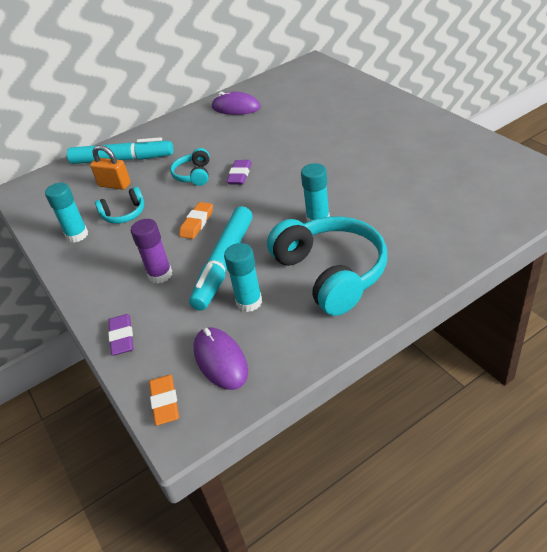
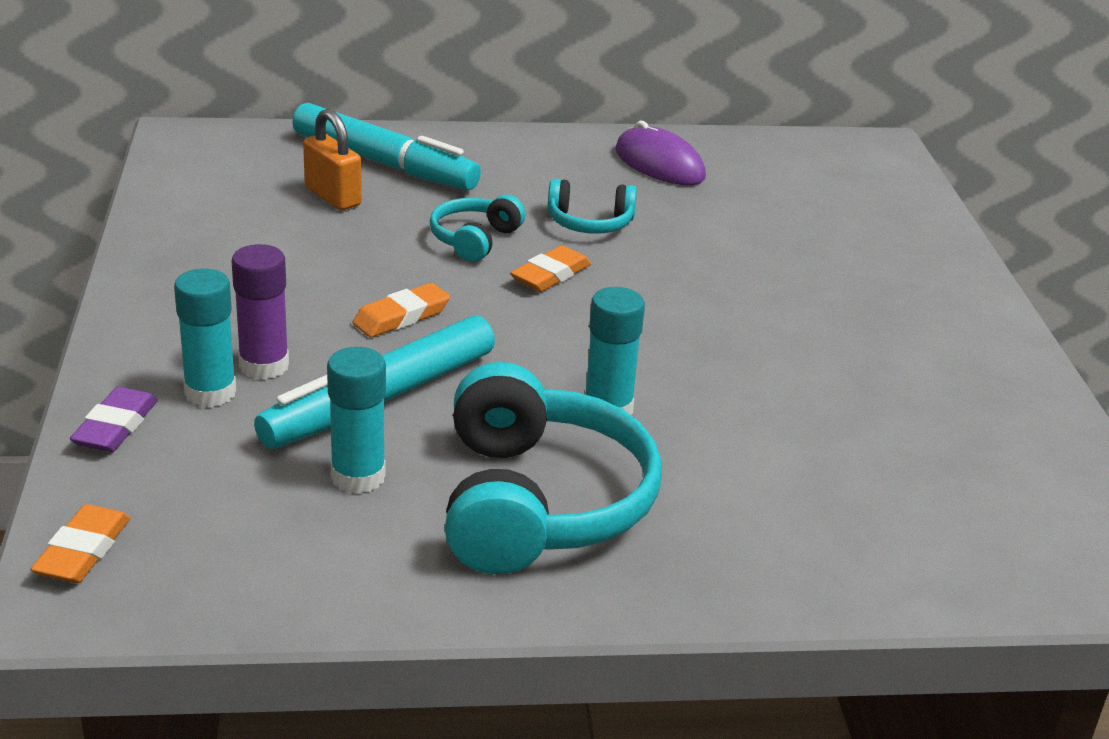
camera: 20 degrees right, 10 degrees down
(77, 235) = (201, 245): turquoise glue stick -> turquoise glue stick (210, 393)
(124, 214) = (302, 248): turquoise headphones -> turquoise headphones (590, 223)
(220, 360) = (224, 538): purple mouse -> none
(240, 175) = (550, 275): purple eraser -> orange eraser

